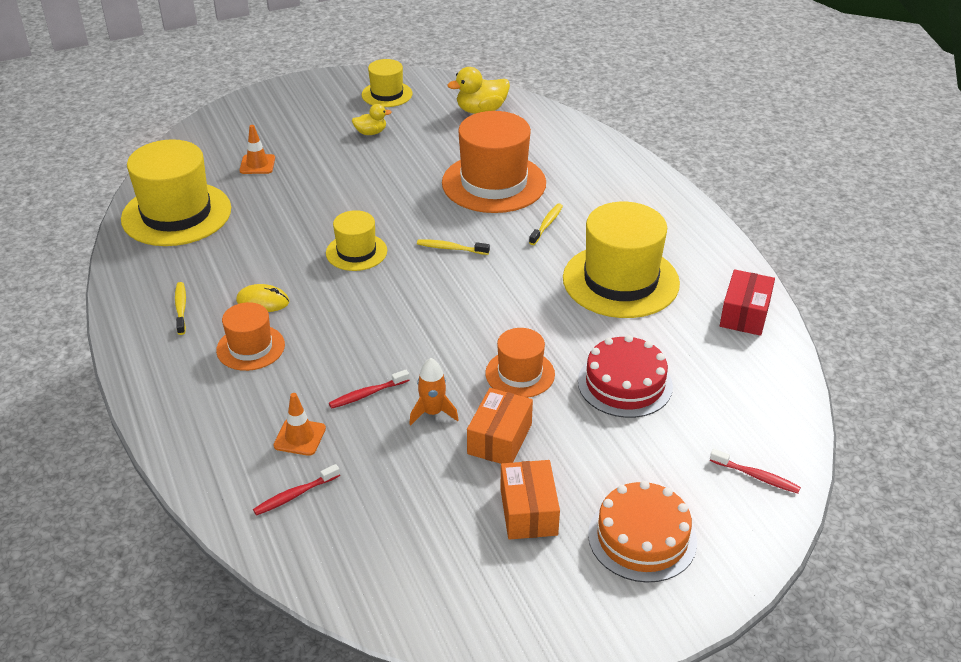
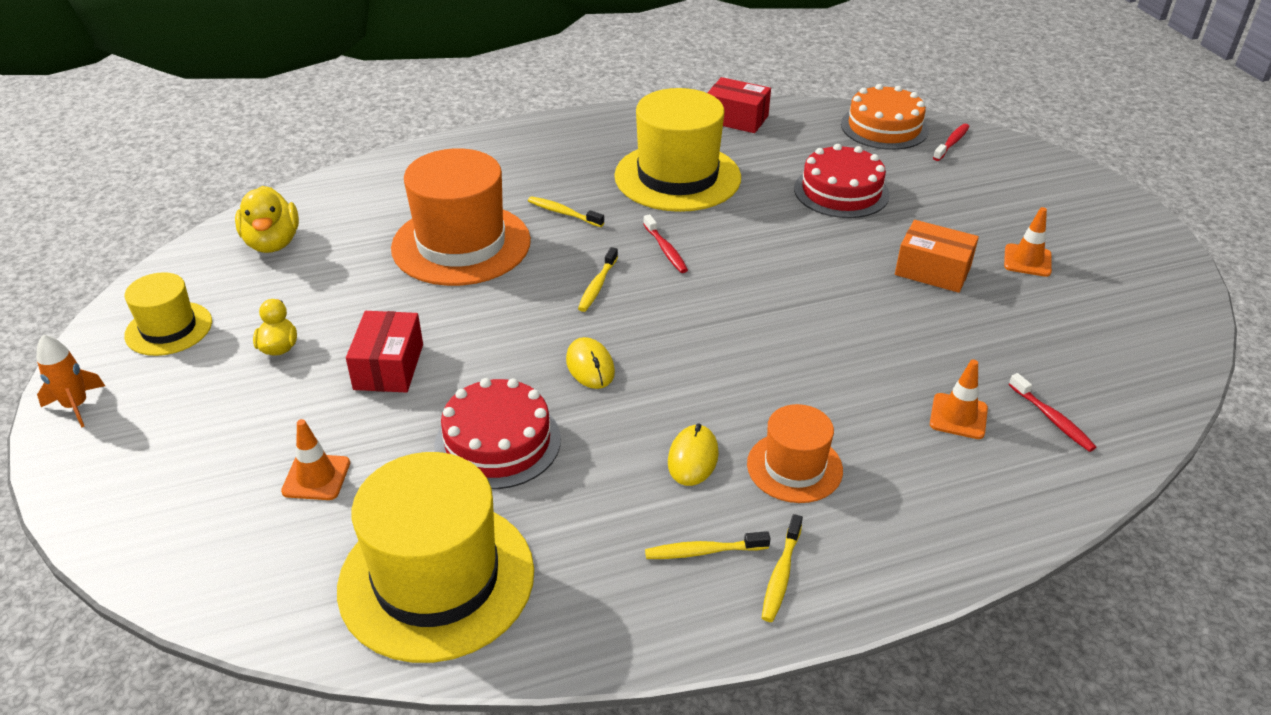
camera: 85 degrees left, 0 degrees up
(157, 340) = (781, 575): none -> yellow toothbrush
(282, 222) = (498, 442): none -> red cake
(354, 173) = (388, 367): none -> red box
(356, 252) = (590, 366): yellow hat -> yellow mouse
(367, 394) = (876, 361): red toothbrush -> red toothbrush (666, 250)
(432, 412) = (900, 313): orange rocket -> orange rocket (76, 406)
(520, 374) = (831, 251): orange hat -> none
(528, 511) = (1027, 260): orange box -> orange traffic cone
(642, 537) = (1039, 204): orange cake -> orange cake (884, 127)

